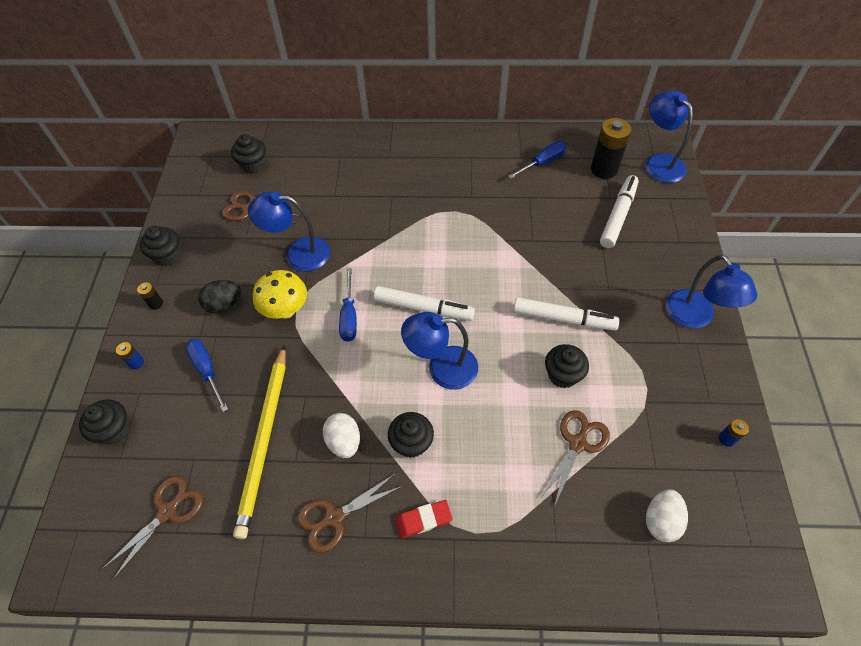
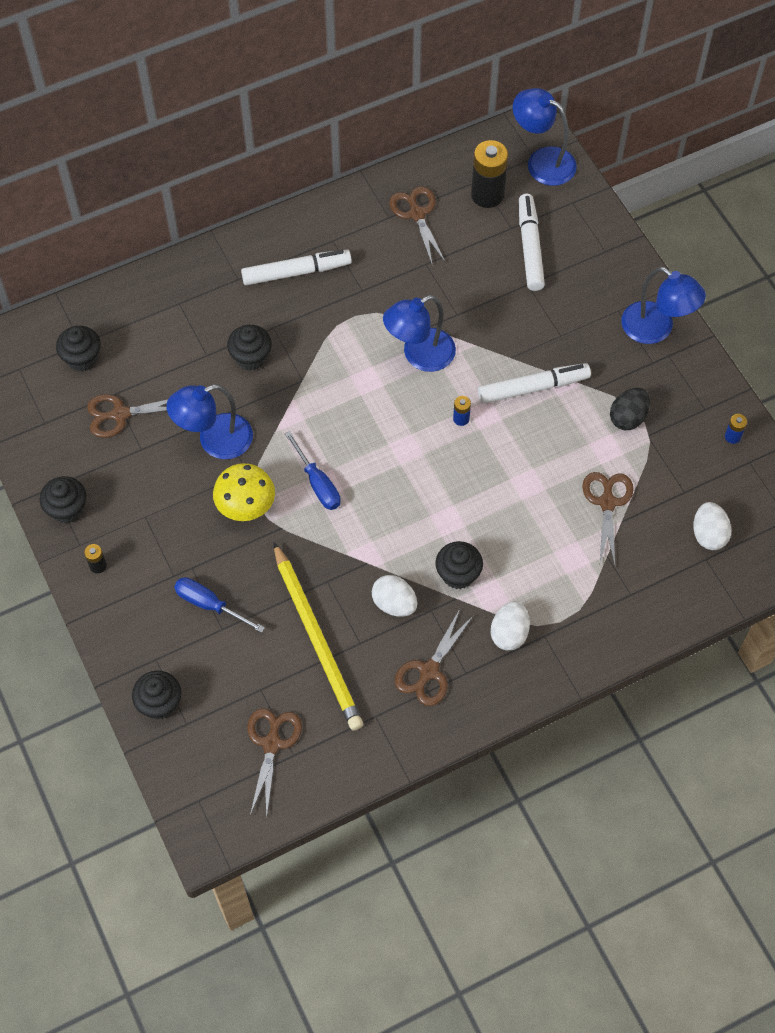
camera: 30 degrees left, 5 degrees up
(136, 362) = (128, 633): blue battery -> blue battery (461, 419)
(224, 304) = (174, 532): black egg -> black egg (628, 417)
(423, 308) = (388, 440): white marker -> white marker (296, 272)
(423, 520) = (509, 633): red eraser -> white egg
(442, 368) = (444, 492): blue lamp -> blue lamp (419, 355)
(543, 162) = (417, 214): blue screwdriver -> brown scissors
(562, 375) = (561, 445): black cupcake -> black cupcake (251, 357)

